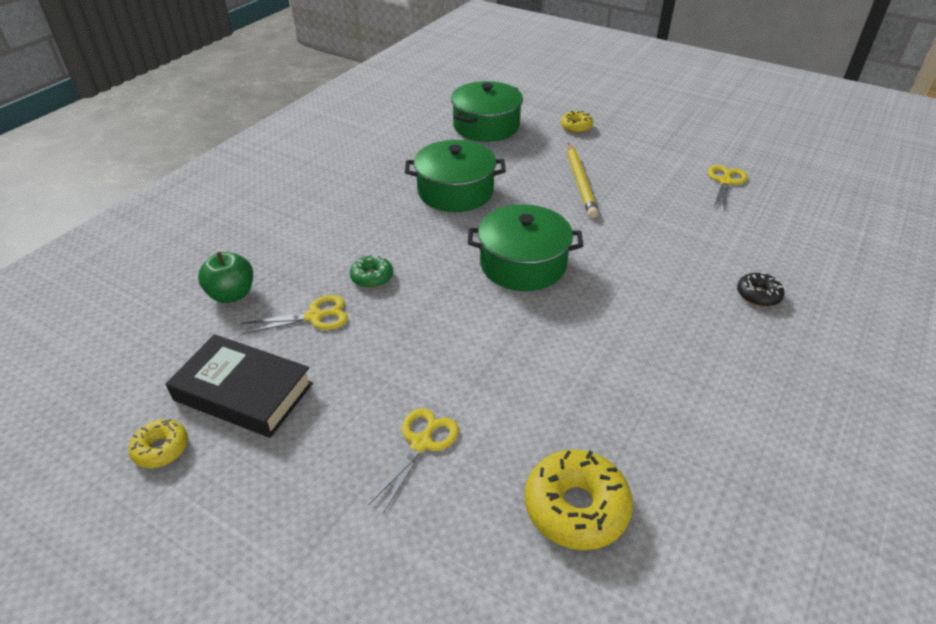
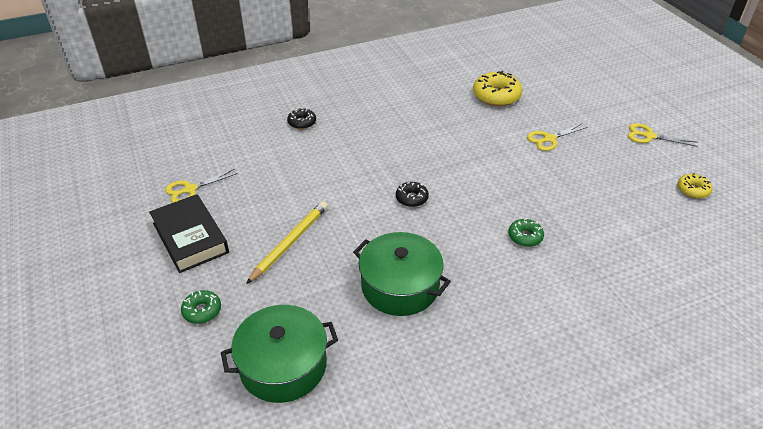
camera: 145 degrees left, 0 degrees up
(232, 294) = (639, 270): green apple -> none
(243, 392) = (640, 199): black book -> black book (190, 238)
(314, 316) = (580, 226): yellow scissors -> yellow scissors (649, 136)
(523, 264) = (411, 198): green pot -> black donut
(576, 127) = (202, 311): yellow donut -> green donut

